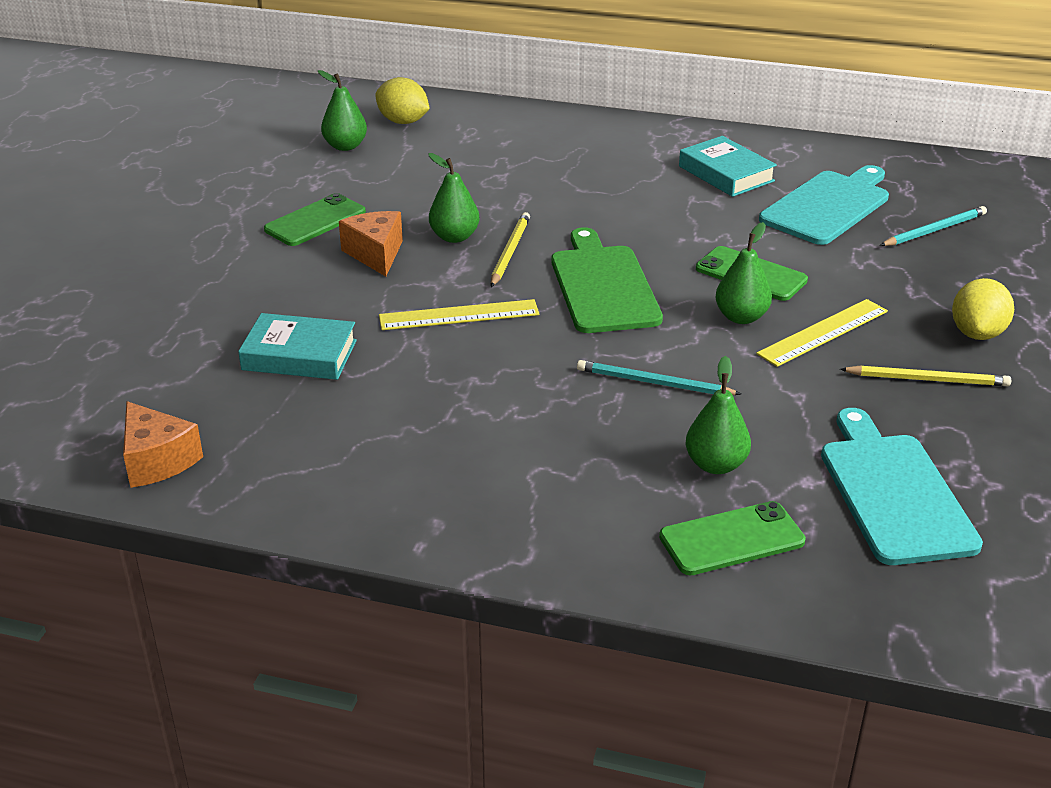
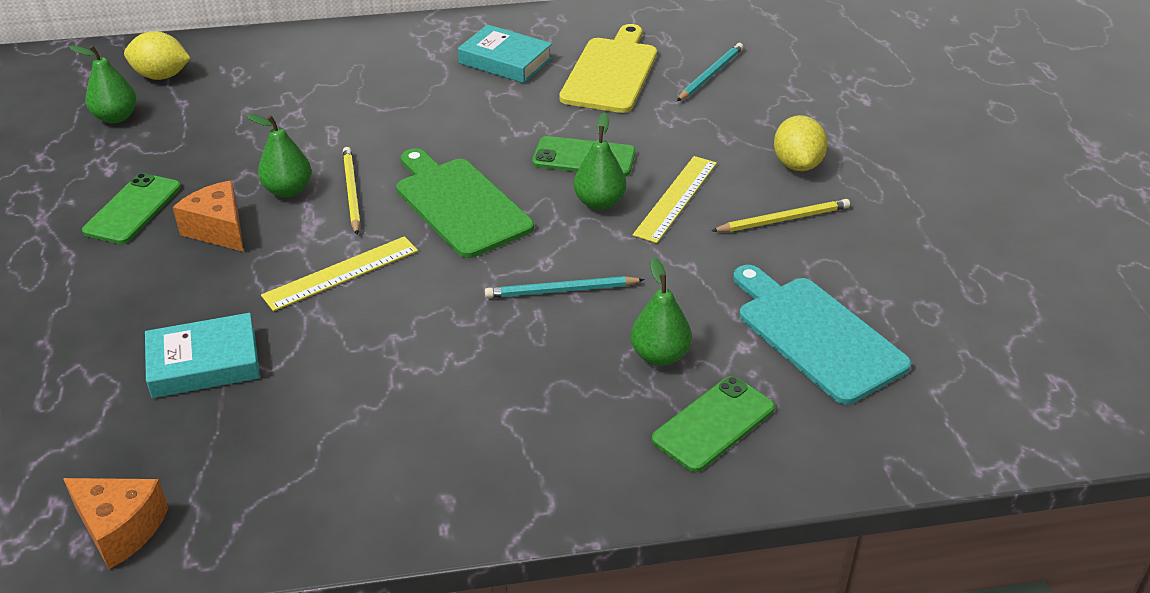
camera: 25 degrees left, 5 degrees up
(828, 206) = (611, 72): turquoise cutting board -> yellow cutting board

